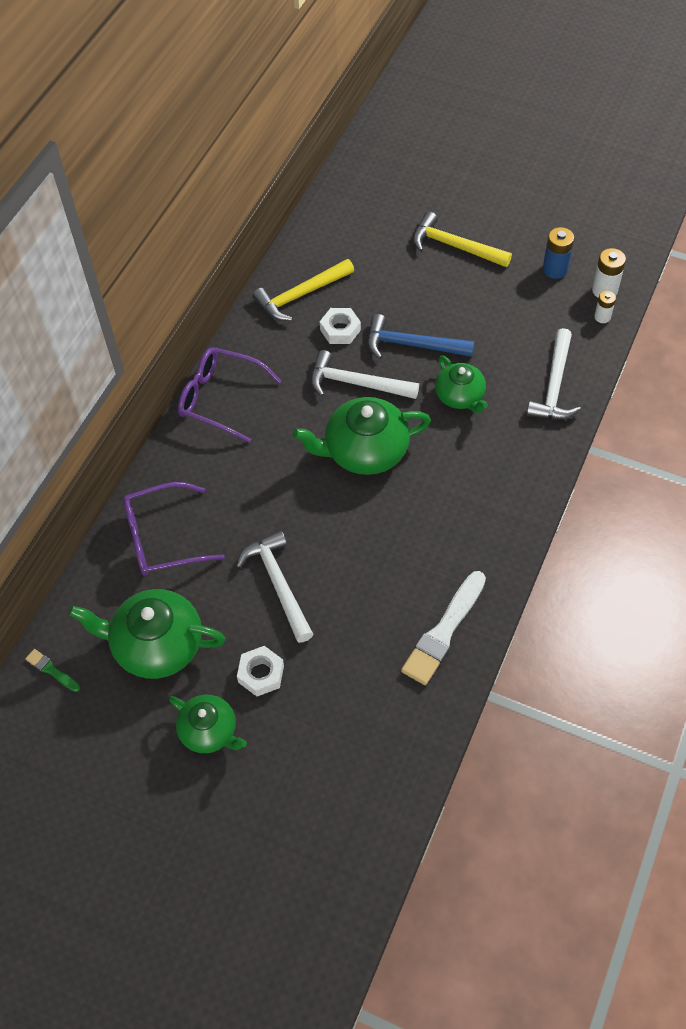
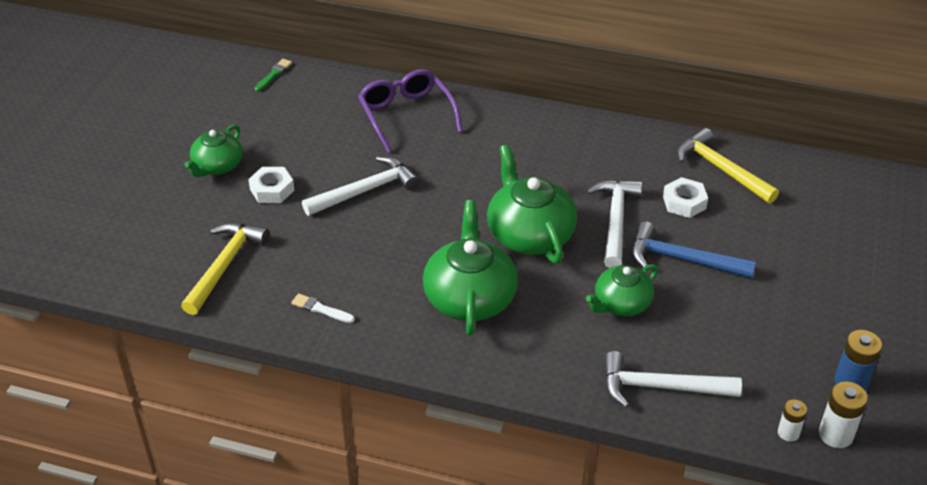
camera: 80 degrees right, 15 degrees down
(157, 645) = (298, 126): green teapot -> green teapot (470, 298)
(219, 398) = (570, 129): purple glasses -> none
(412, 345) = (682, 259): blue hammer -> blue hammer turned 75 degrees counterclockwise
(444, 631) = (320, 309): white brush -> white brush, size x0.48
(454, 246) = (847, 285): yellow hammer -> yellow hammer (224, 265)

